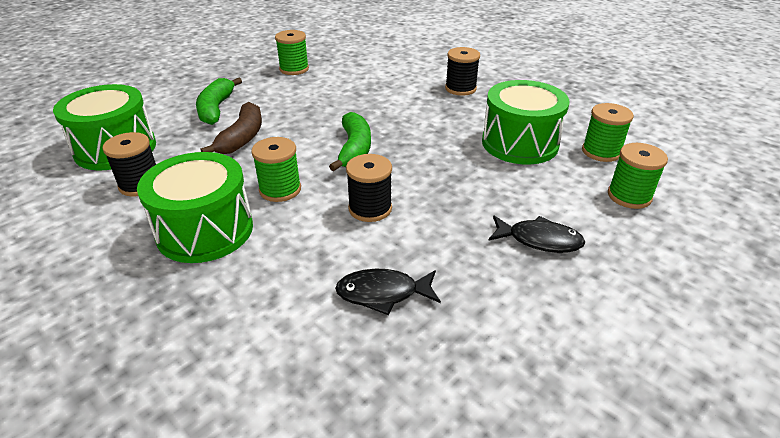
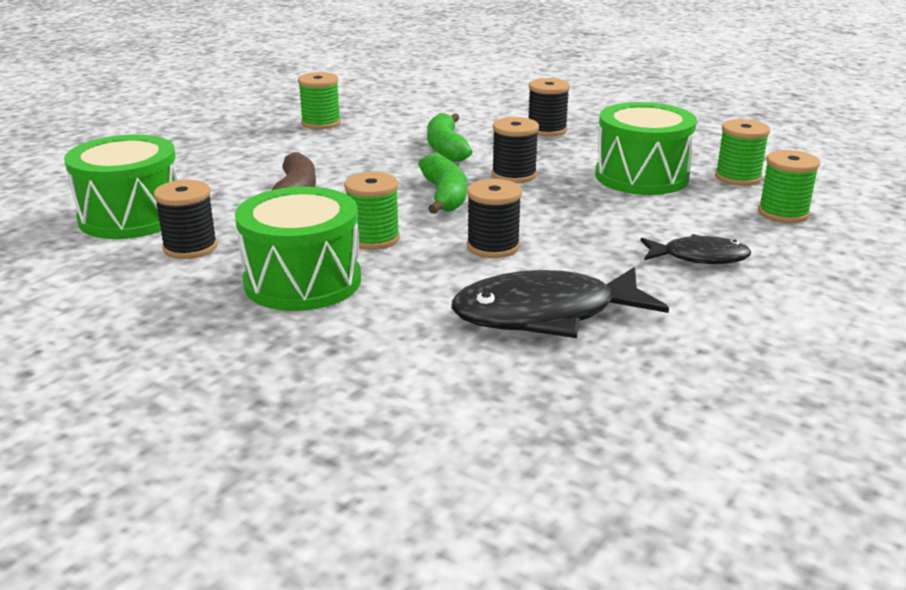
camera: 10 degrees left, 10 degrees down
(216, 109) = (241, 169): green banana -> green banana (446, 148)
(383, 293) = (545, 315): black fish -> black fish, size x1.75
(417, 133) = (514, 175): none -> black spool

